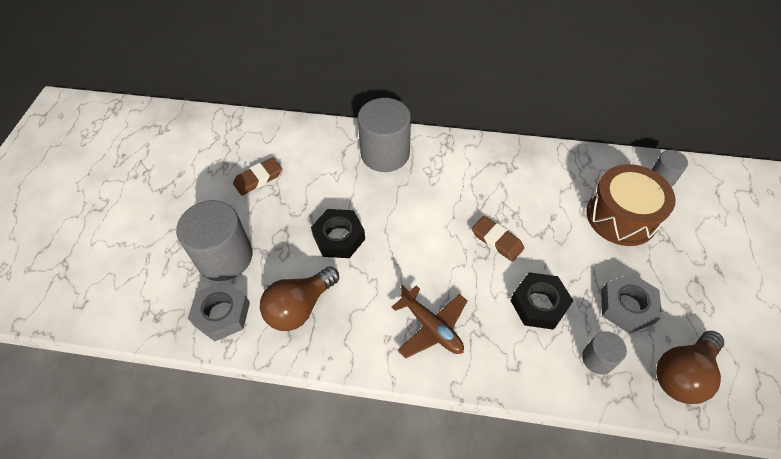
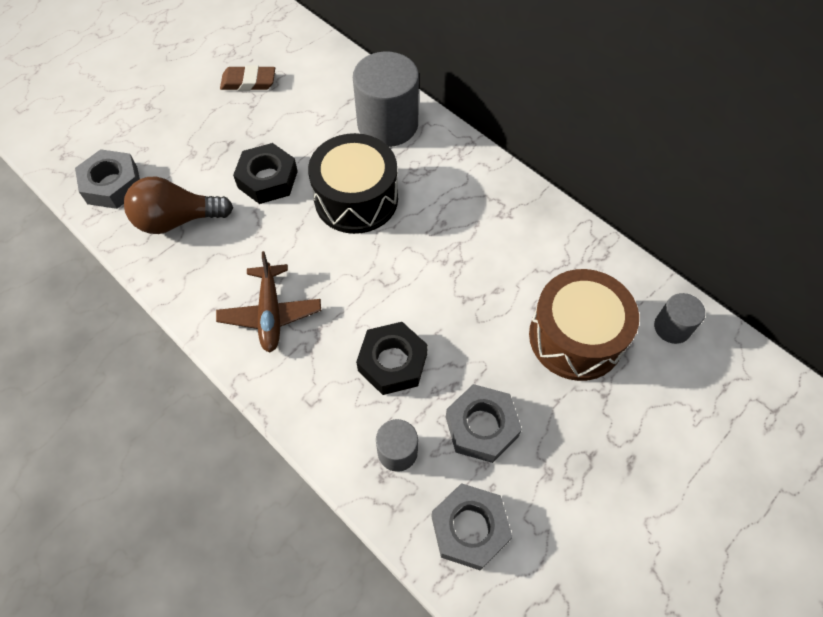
camera: 35 degrees right, 5 degrees up
(225, 257) = (157, 137): grey cylinder -> none
(412, 214) = (356, 199): none -> black drum
(497, 240) = (413, 276): brown eraser -> none
(682, 374) = (469, 528): brown light bulb -> grey nut

